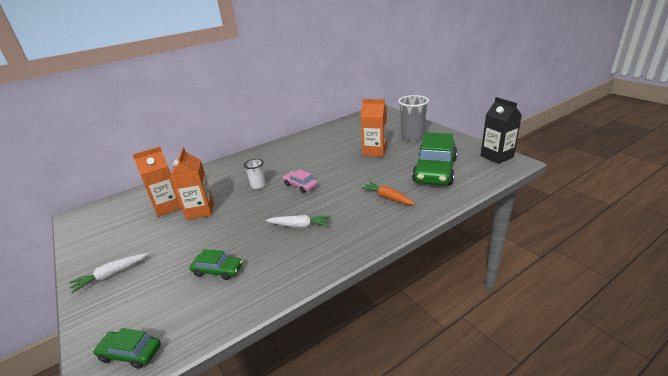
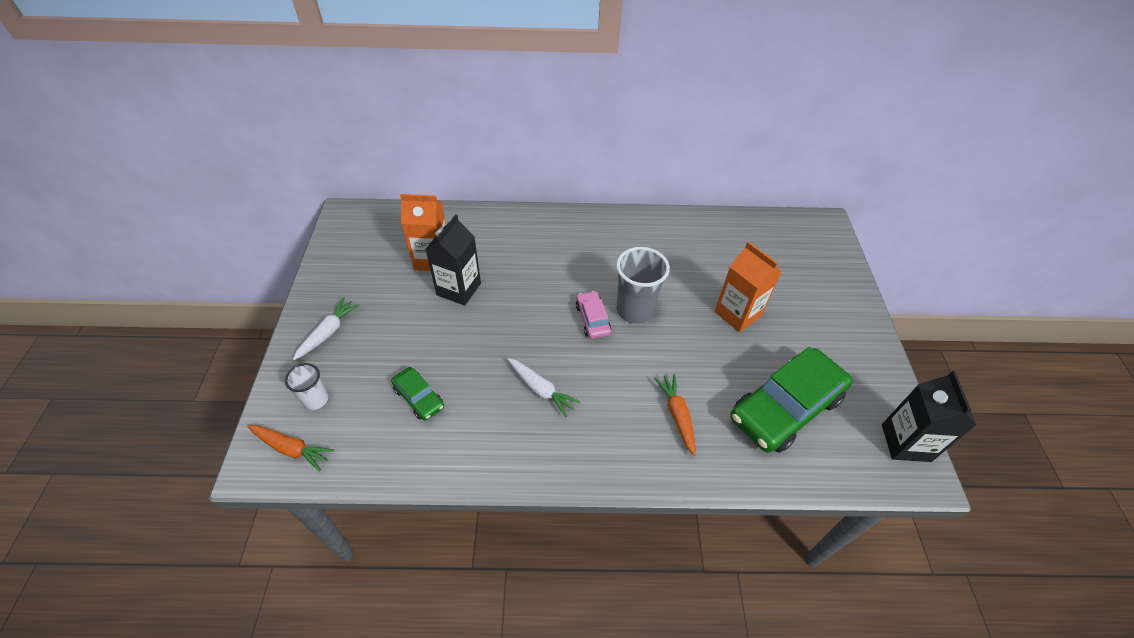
camera: 30 degrees right, 20 degrees up
(111, 275) = (328, 333): white carrot -> white carrot turned 120 degrees clockwise
(130, 353) = (291, 448): green car -> orange carrot
(200, 211) = (459, 289): orange carton -> black carton
(258, 185) = (546, 286): white cup -> white cup (316, 399)
(412, 137) = (818, 317): grey cup -> grey cup (635, 310)

